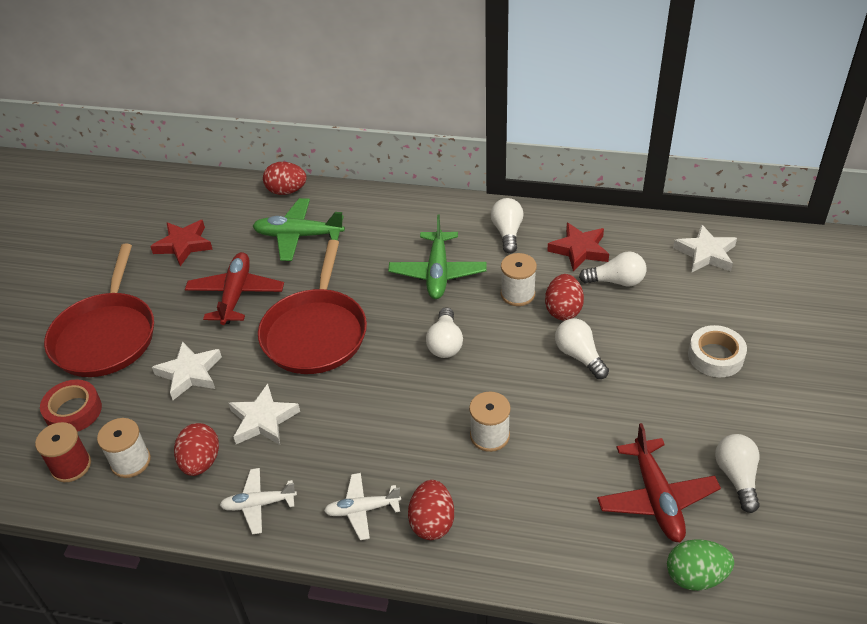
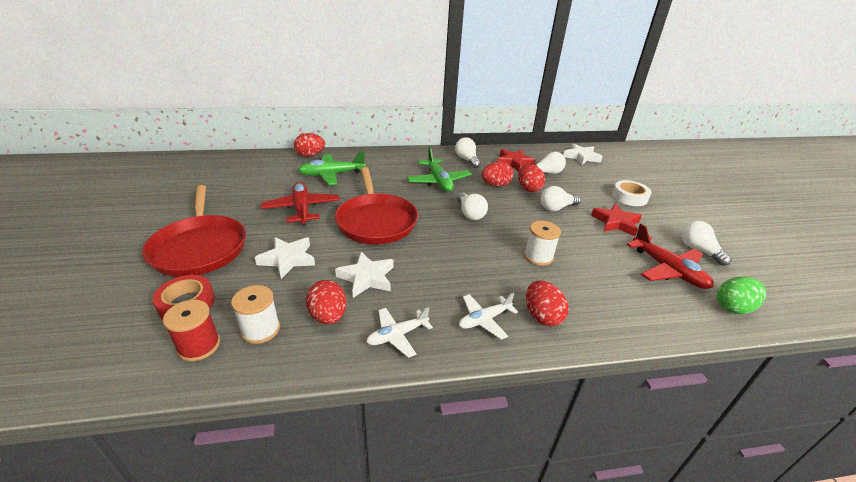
camera: 25 degrees left, 10 degrees down
(184, 245) = (246, 188): red star -> red star (616, 222)
(517, 294) = (495, 185): white spool -> red egg
(579, 356) = (556, 208): white light bulb -> white light bulb turned 60 degrees counterclockwise

